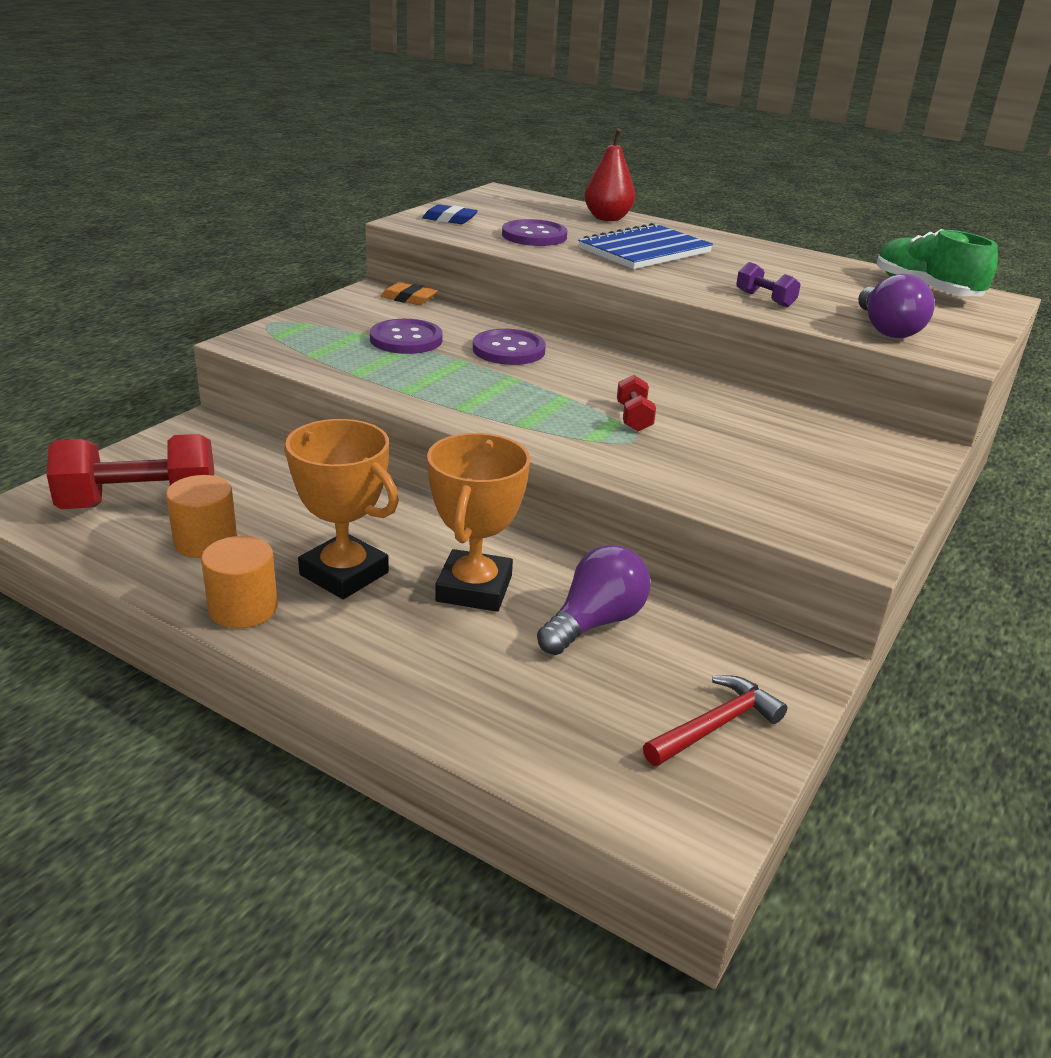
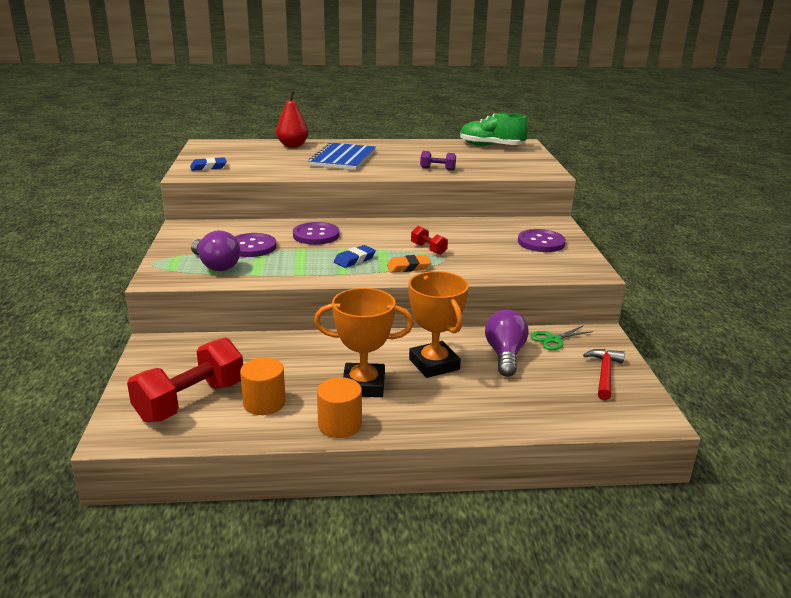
camera: 35 degrees left, 5 degrees down
(409, 298) = (213, 224): orange eraser -> orange eraser (408, 267)
(505, 397) = (354, 260): none -> blue eraser
(534, 236) = (273, 165): purple button -> purple button (541, 242)
(710, 634) = (554, 339): none -> green scissors
(886, 329) = (507, 169): purple light bulb -> purple light bulb (216, 265)

